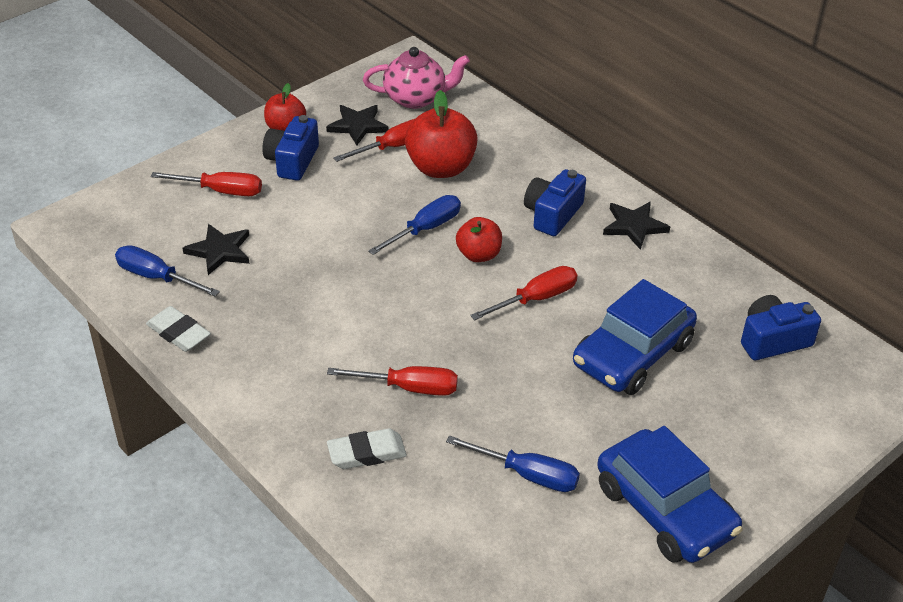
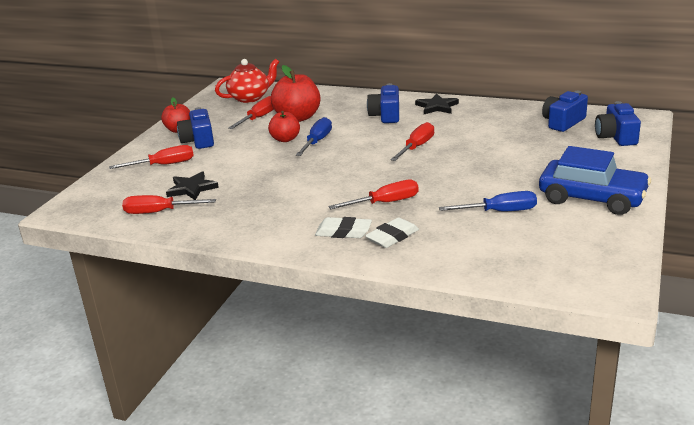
camera: 25 degrees left, 15 degrees down
(156, 277) = (159, 212): blue screwdriver -> red screwdriver
(178, 333) = (203, 230): white eraser -> white eraser (343, 232)
(357, 126) = (225, 117): black star -> none
(416, 98) = (250, 98): pink teapot -> red teapot
(479, 255) = (362, 141): red apple -> red apple (285, 139)
(632, 354) = (497, 150): blue car -> none
(817, 406) = (616, 137): none -> blue camera

